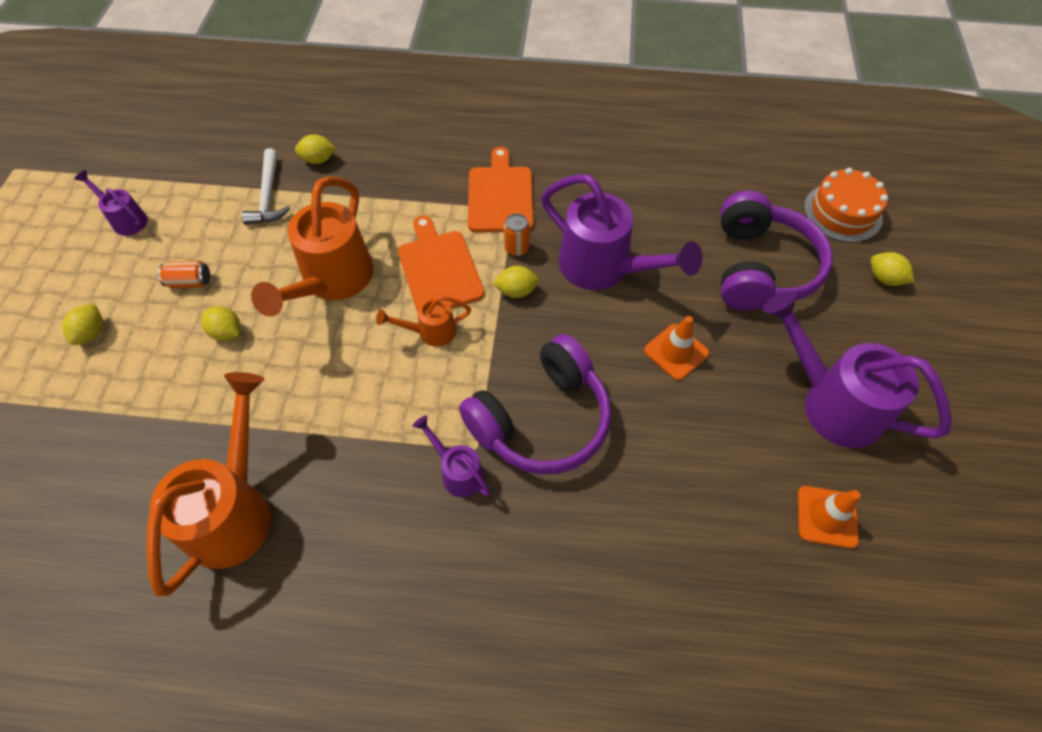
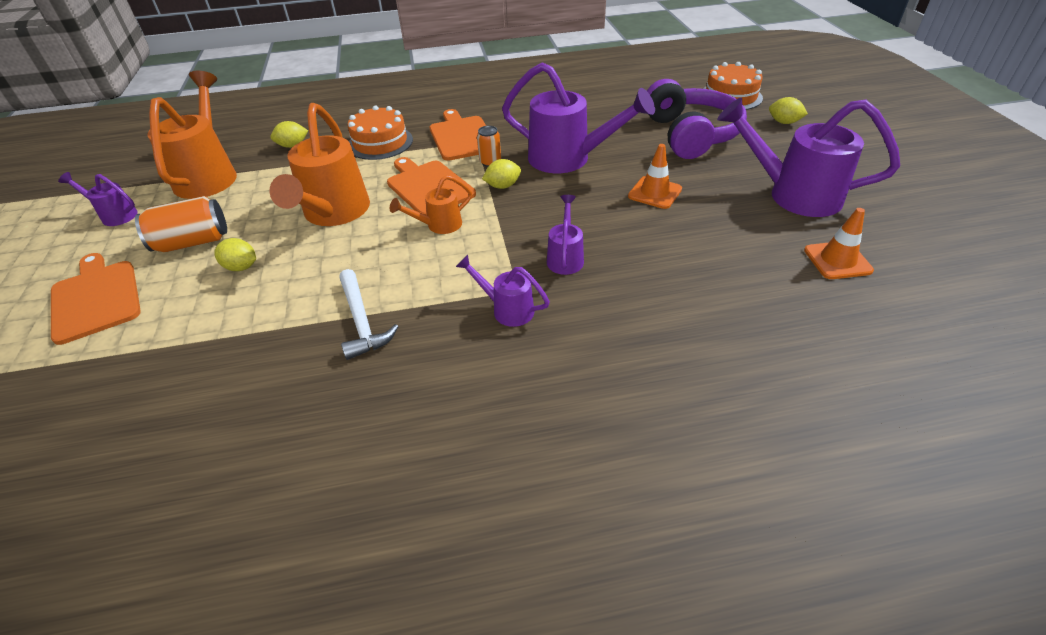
camera: 15 degrees left, 15 degrees down
(92, 333) = (96, 298): yellow lemon -> orange cutting board
(190, 282) = (193, 242): orange can -> orange can, size x1.73
(234, 509) = (291, 392): orange watering can -> orange watering can (209, 175)
(268, 196) = (253, 175): white hammer -> white hammer (361, 321)
(410, 181) = (380, 142): none -> orange cake
(541, 419) = (565, 257): purple headphones -> purple watering can

